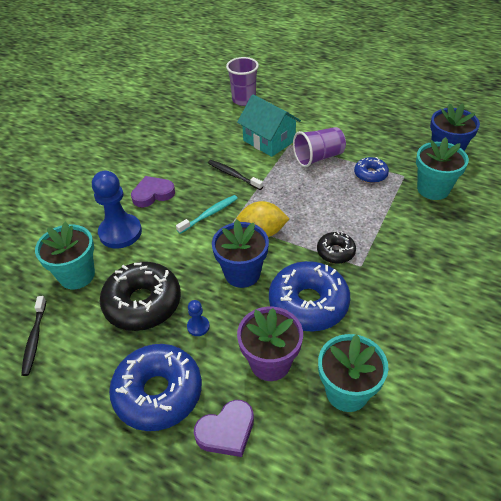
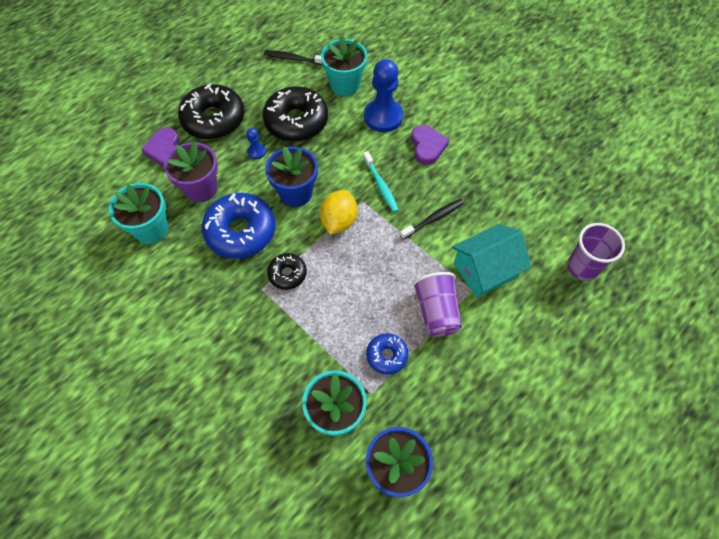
camera: 105 degrees right, 15 degrees up
(158, 393) = (214, 119): blue donut -> black donut

